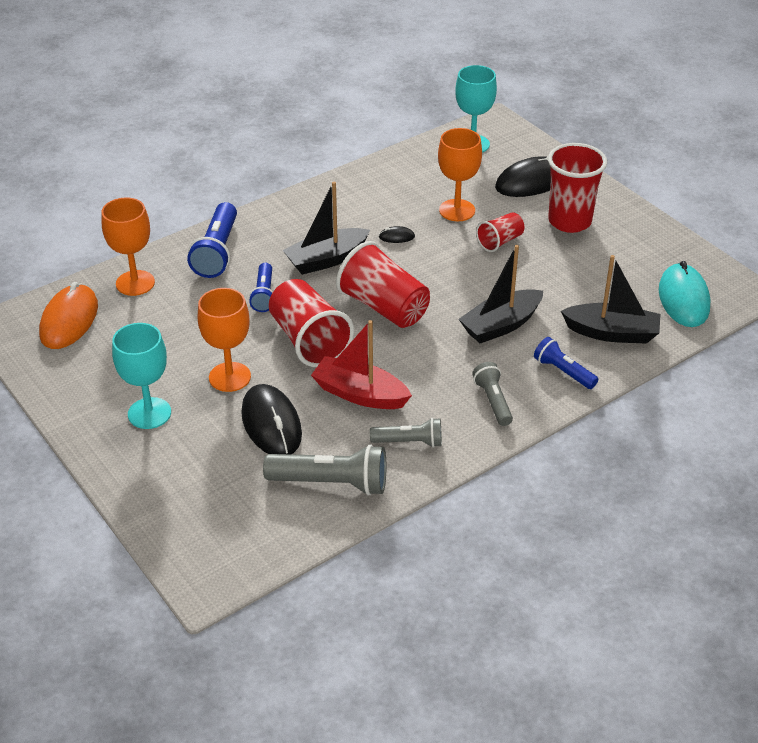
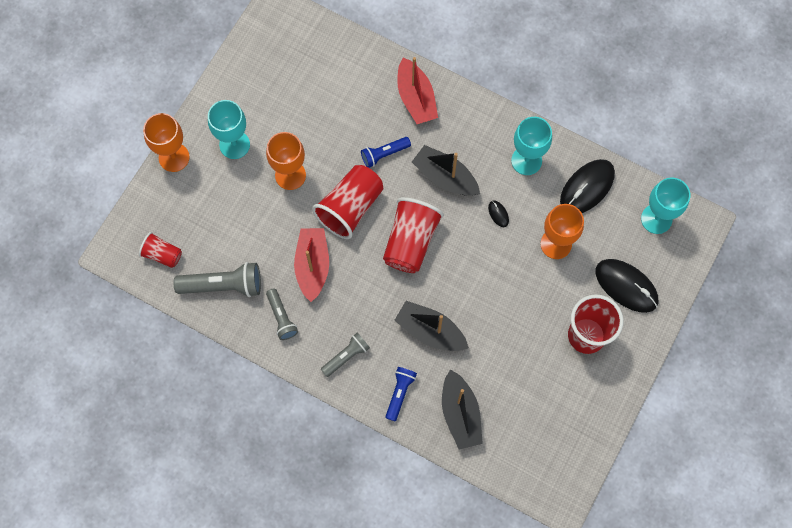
camera: 65 degrees right, 30 degrees up
(69, 320) = (297, 45): orange mouse -> none
(135, 283) = (355, 64): orange goblet -> orange goblet (174, 157)
(217, 252) = (416, 98): blue flashlight -> red boat
(271, 424) = (259, 223): black mouse -> black mouse (587, 188)
(331, 483) = (223, 285): grey flashlight -> grey flashlight turned 75 degrees counterclockwise
(351, 201) = (526, 160): none -> turquoise goblet
(500, 241) = (531, 292): red cup -> red cup (162, 254)
(683, 299) = (528, 455): turquoise mouse -> none

